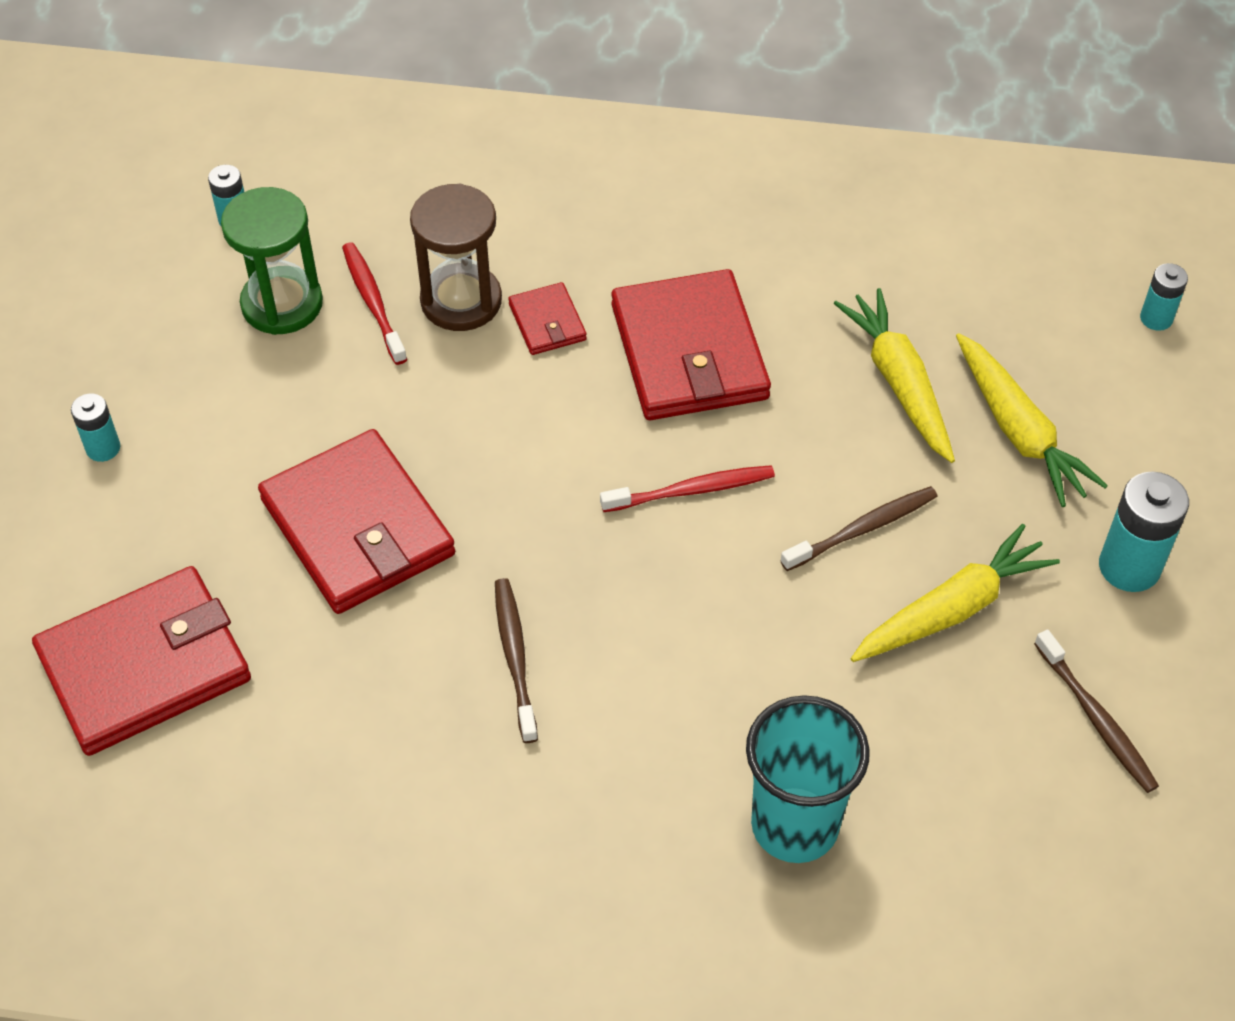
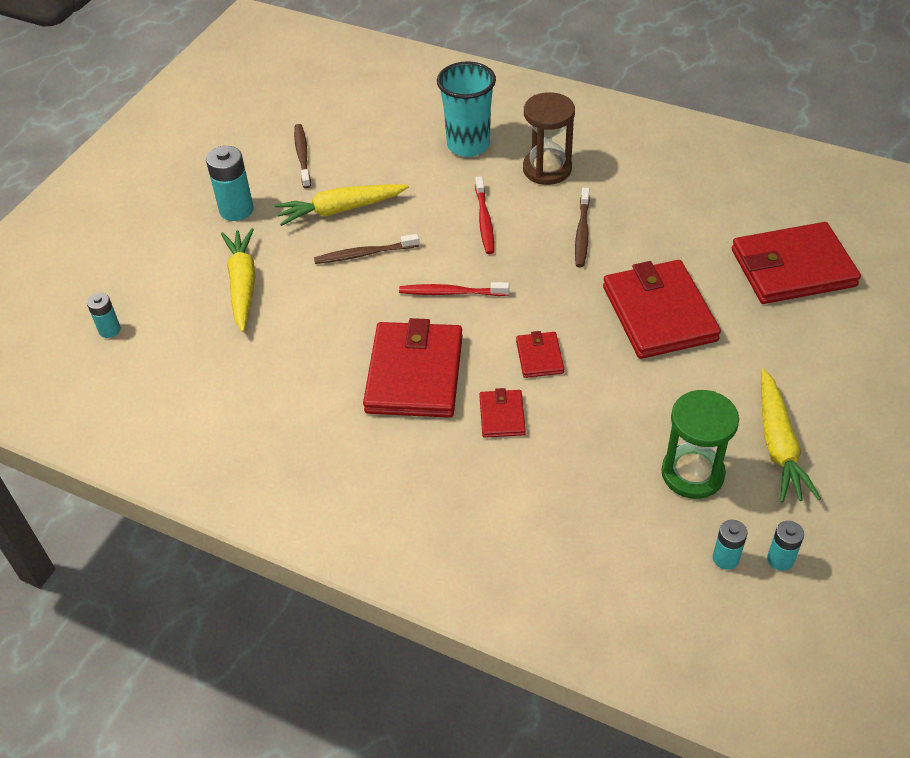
camera: 160 degrees left, 5 degrees down
(103, 448) = (825, 395): turquoise battery -> turquoise battery (780, 559)
(373, 302) = (623, 459): red toothbrush -> red toothbrush (484, 221)
(461, 301) = (558, 445): brown hourglass -> brown hourglass (547, 169)
(522, 416) = (539, 357): none -> red wallet
(898, 382) = (293, 326): yellow carrot -> yellow carrot (778, 445)

